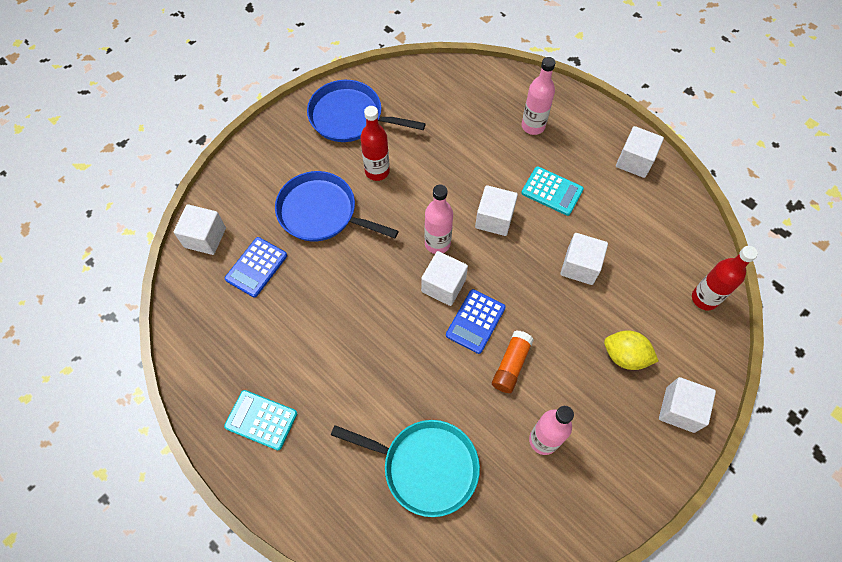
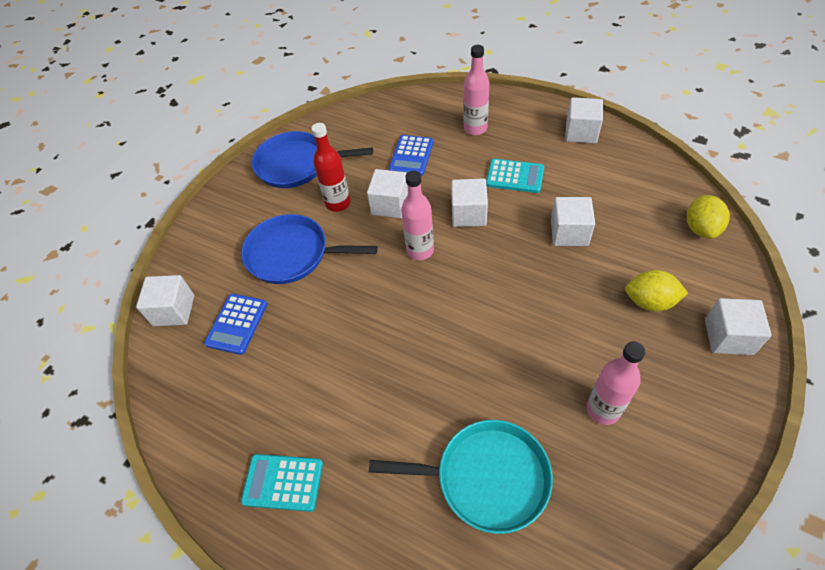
camera: 10 degrees left, 10 degrees down
(443, 285) = (440, 287): white cube -> white cube (390, 205)
(475, 321) = (485, 312): blue calculator -> blue calculator (411, 156)
(511, 365) = (538, 343): orange glue stick -> none
(704, 298) = (701, 228): red bottle -> yellow lemon

